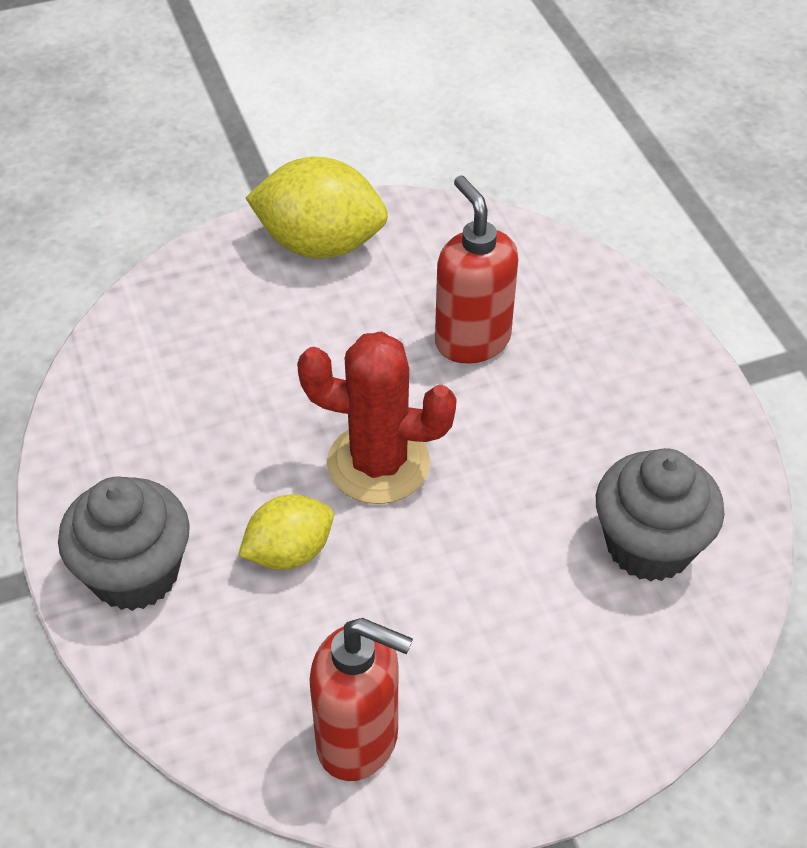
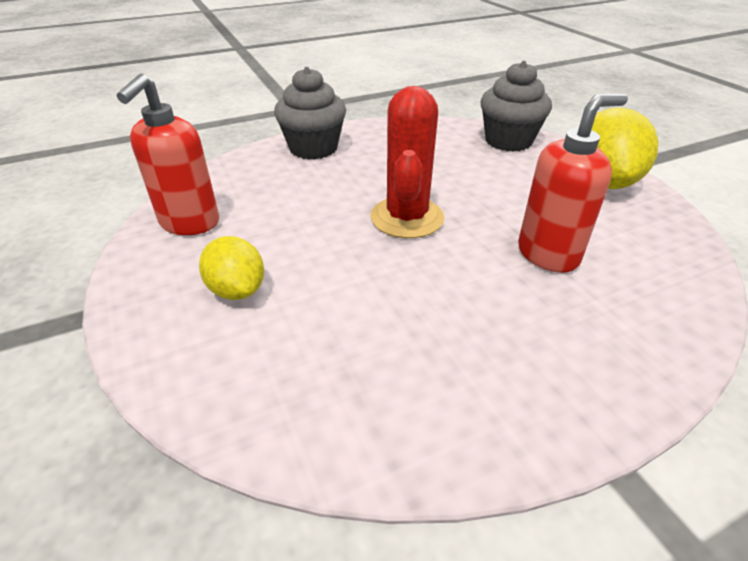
camera: 85 degrees right, 10 degrees down
(289, 552) = (329, 190): yellow lemon -> yellow lemon (237, 290)
(649, 545) = (346, 370): grey cupcake -> grey cupcake (508, 141)

